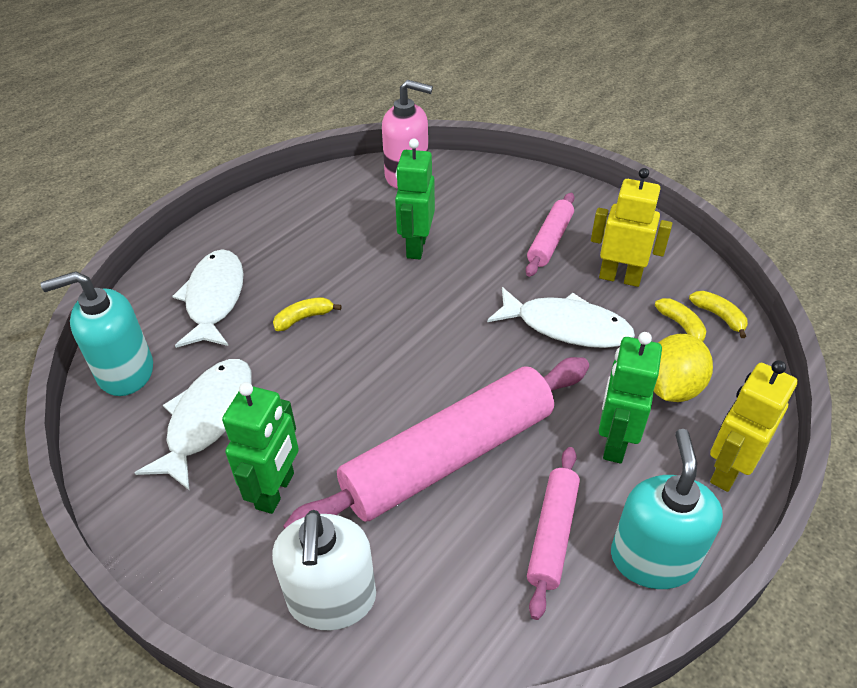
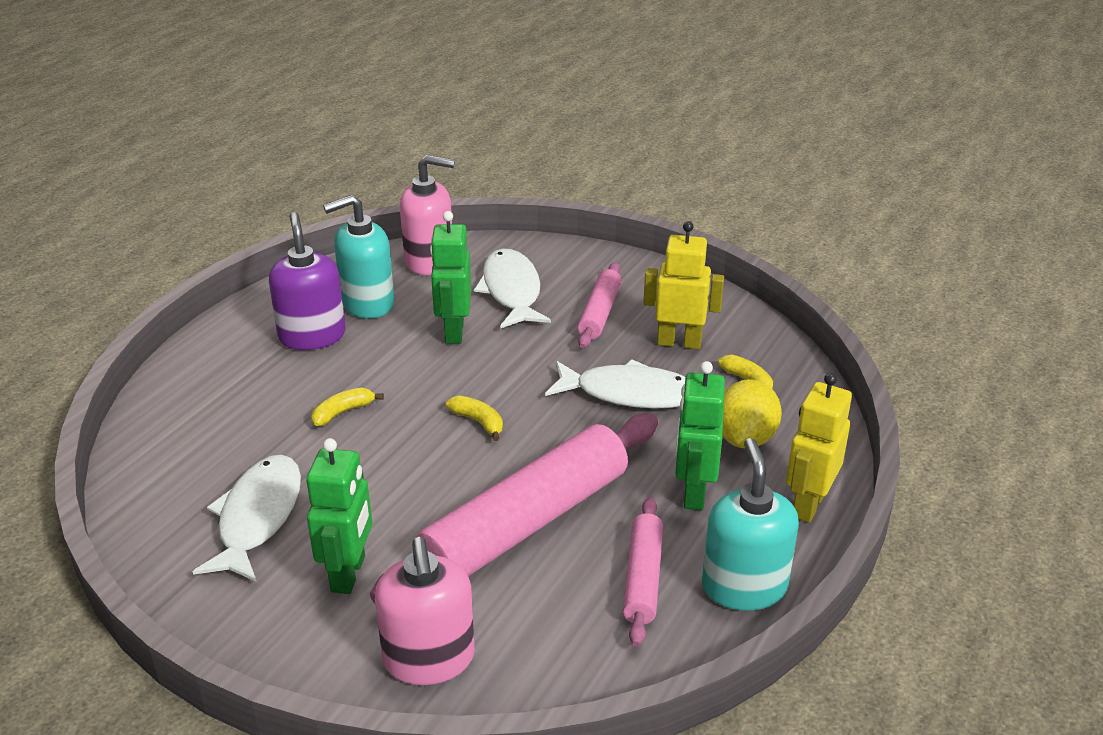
camera: 10 degrees left, 10 degrees down
(125, 372) = (152, 483): turquoise soap dispenser -> turquoise soap dispenser (367, 303)
(214, 299) = (236, 403): white fish -> white fish (511, 291)
(293, 239) = (312, 336): none -> purple soap dispenser
(332, 599) = (429, 659): white soap dispenser -> pink soap dispenser
(719, 316) = (785, 369): yellow banana -> yellow banana (478, 422)

